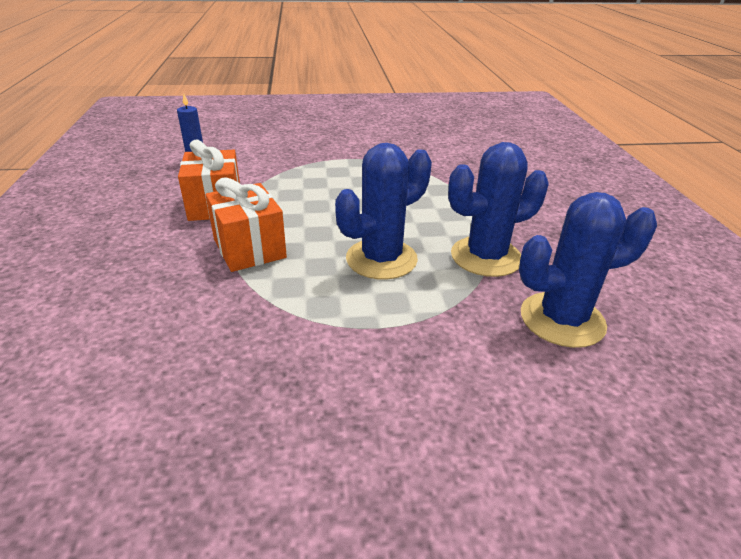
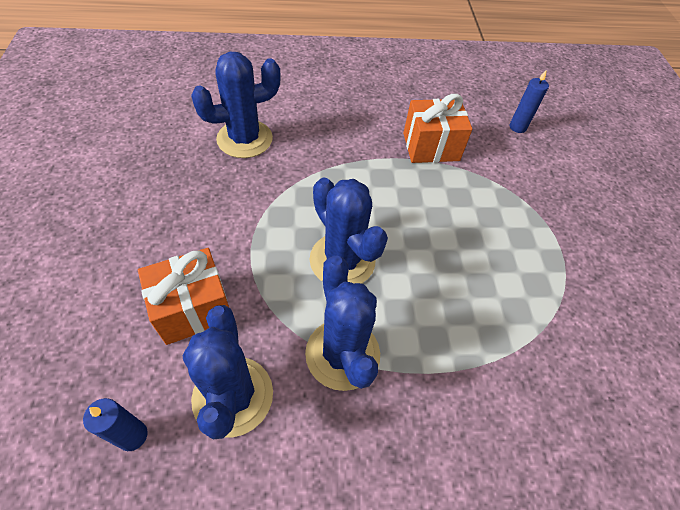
camera: 90 degrees right, 20 degrees up
(162, 356) = (244, 139): none -> blue cactus
(249, 248) = (361, 171): orange gift -> orange gift (193, 309)
(647, 388) = (132, 436): none -> blue candle

